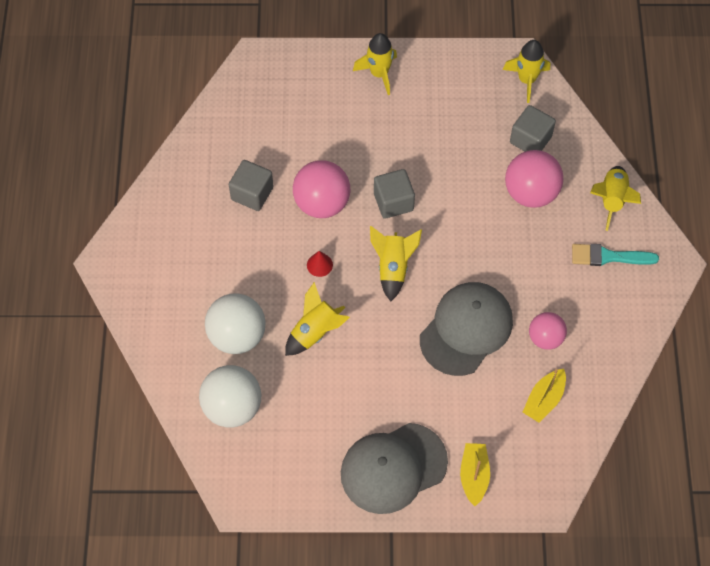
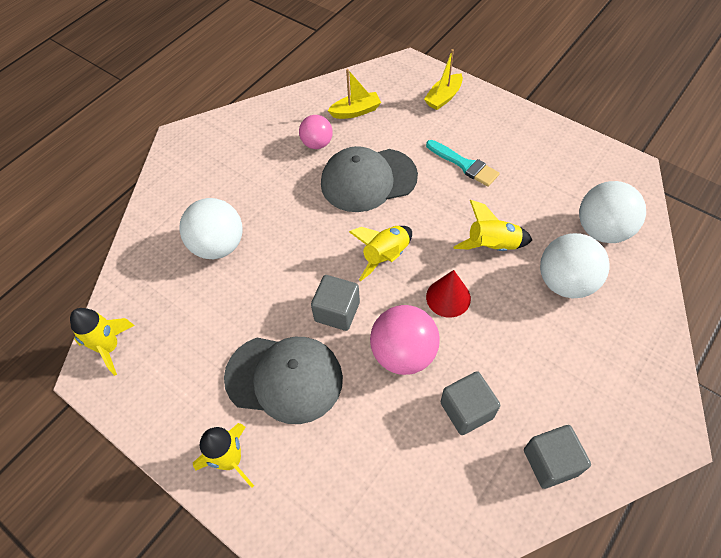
camera: 140 degrees left, 5 degrees down
(319, 265) = (448, 297): red cone -> red cone, size x1.57
(393, 468) = (497, 128): grey cap -> grey cap (284, 378)
(530, 140) = (169, 289): grey cube -> grey cube (550, 462)
(531, 193) = (218, 245): pink ball -> white ball
(608, 256) = (216, 167): turquoise brush -> turquoise brush (464, 164)
(612, 200) = (167, 202): yellow rocket -> none

